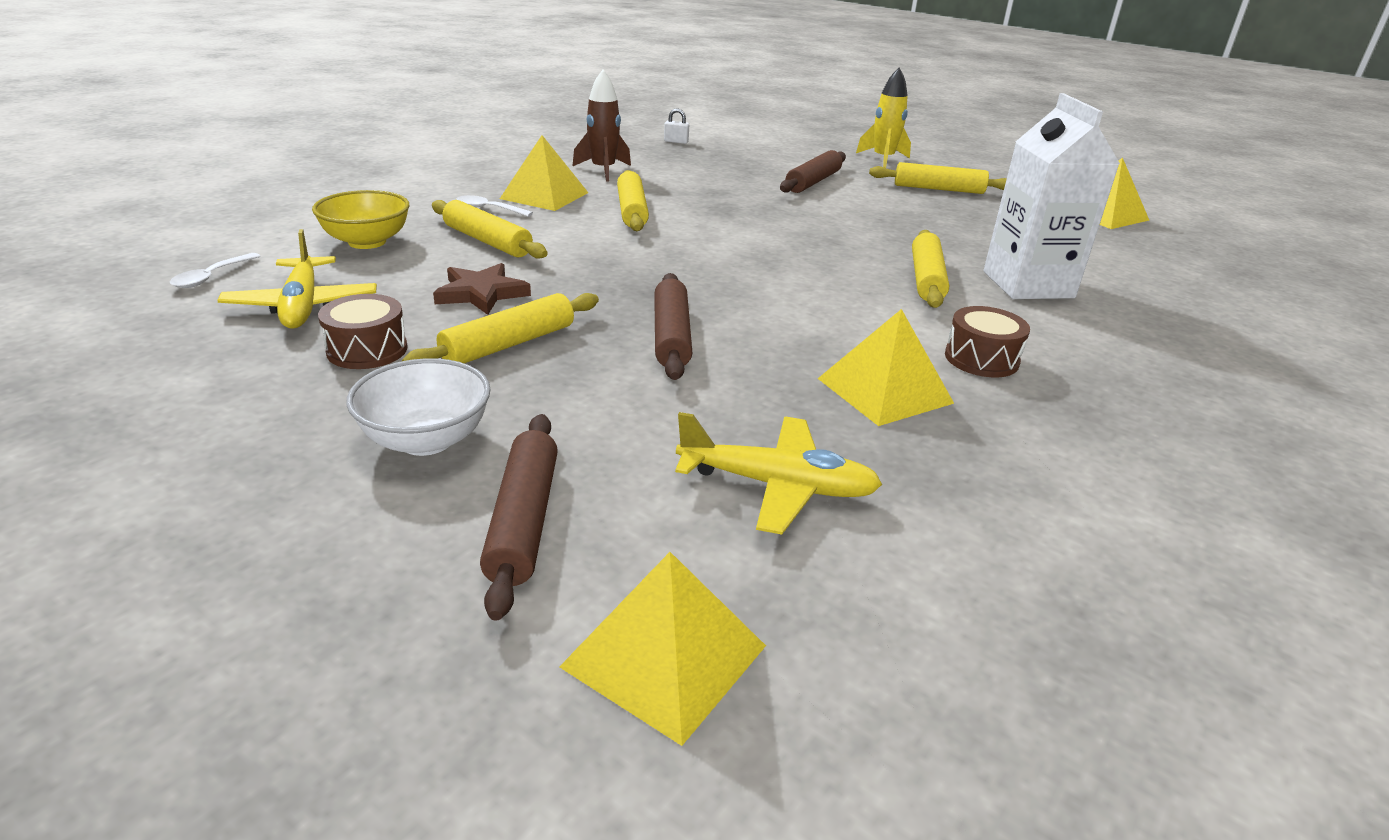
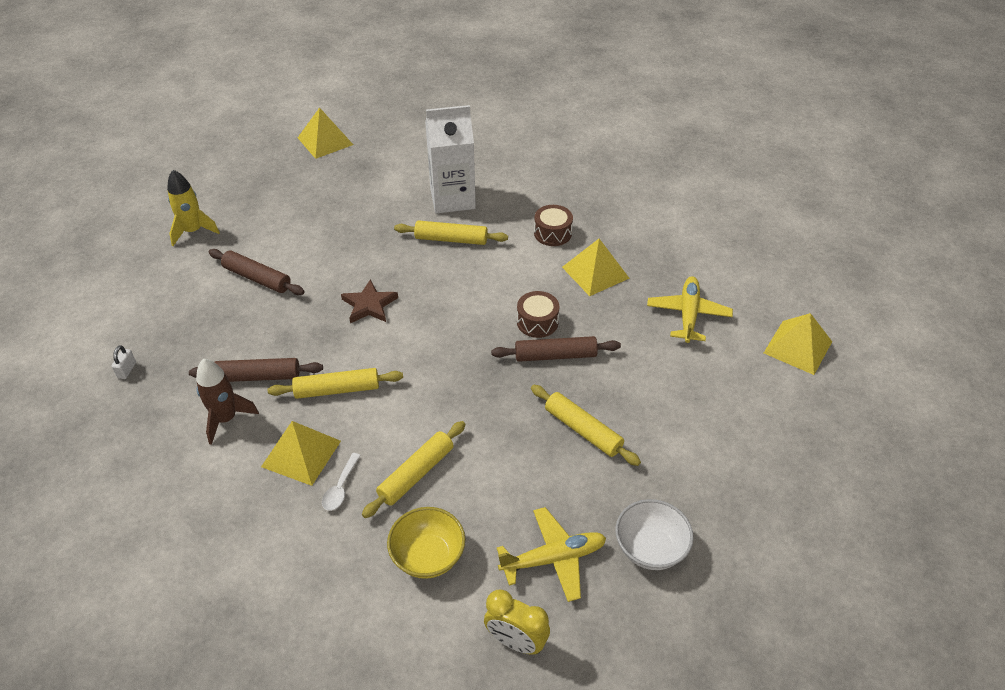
camera: 90 degrees left, 15 degrees up
(211, 277) = (516, 641): white spoon -> yellow clock
(367, 350) = (607, 500): brown drum -> brown drum (537, 322)
(426, 440) = (692, 446): white bowl -> white bowl (650, 548)
(481, 293) = (513, 458): brown star -> brown star (369, 305)
(524, 521) = (741, 397): brown rolling pin -> brown rolling pin (258, 376)
(938, 189) = (273, 210): yellow rolling pin -> none

